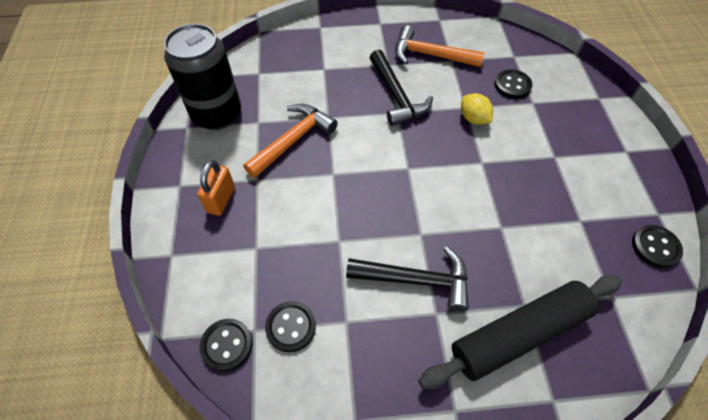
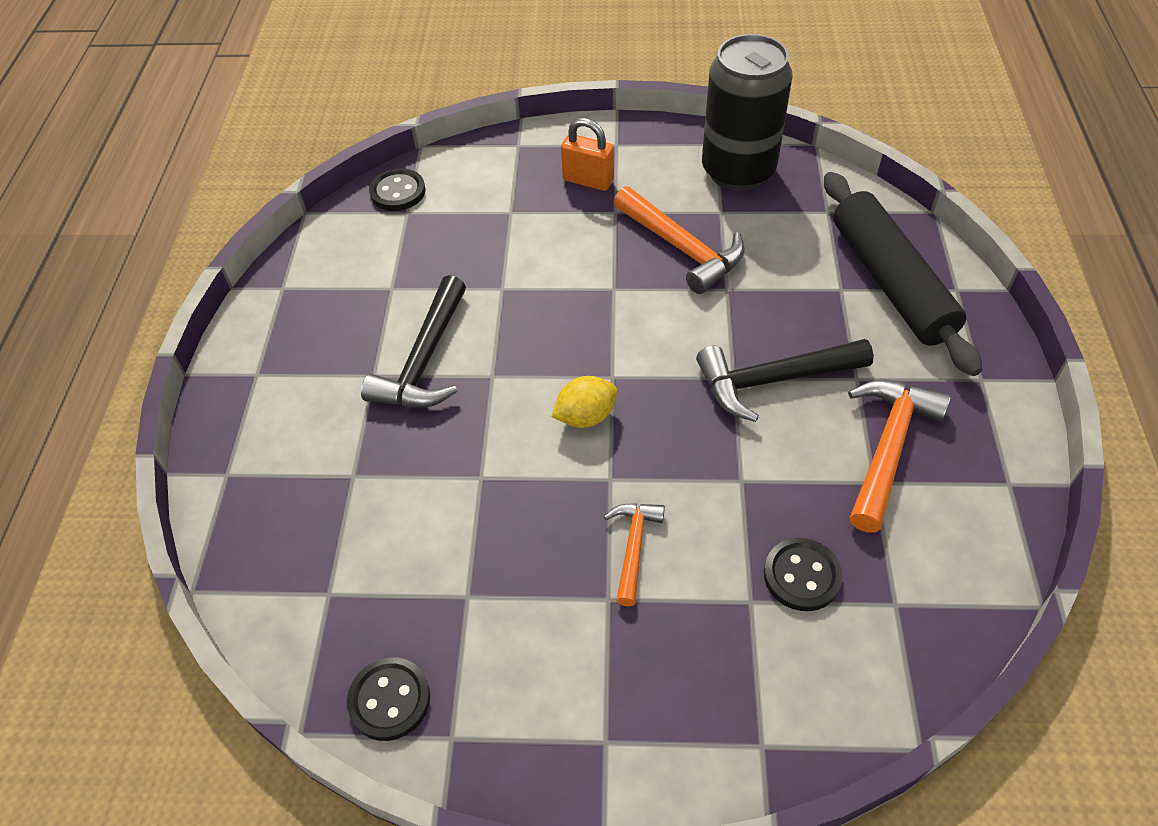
camera: 100 degrees right, 5 degrees down
(291, 327) = (401, 241): black button -> none
(473, 119) = (712, 487): yellow lemon -> yellow lemon (585, 416)
(519, 334) = (317, 458): black rolling pin -> black rolling pin (890, 282)
(521, 148) = (633, 547): none -> orange hammer

